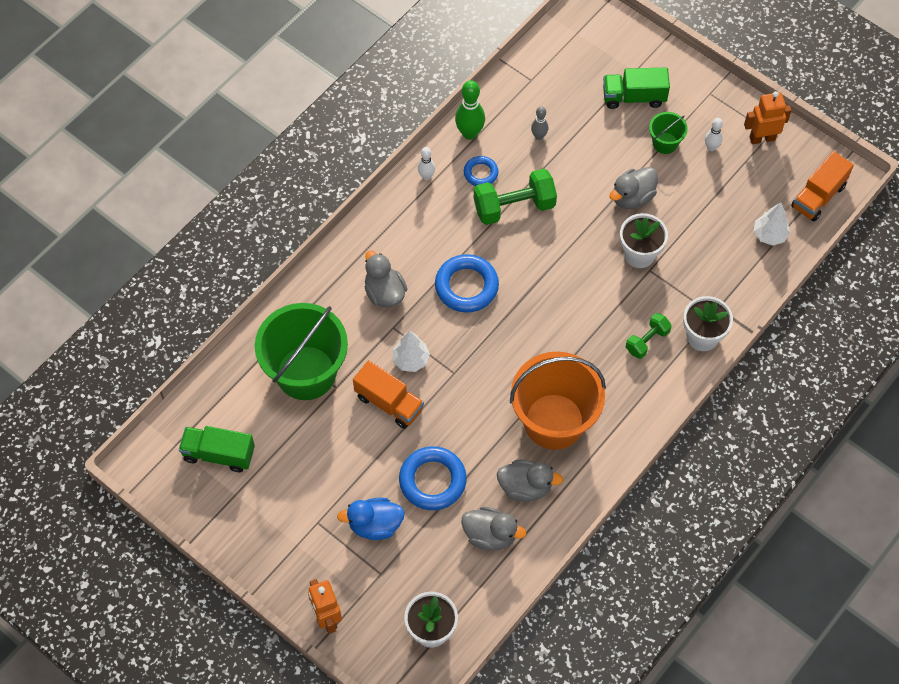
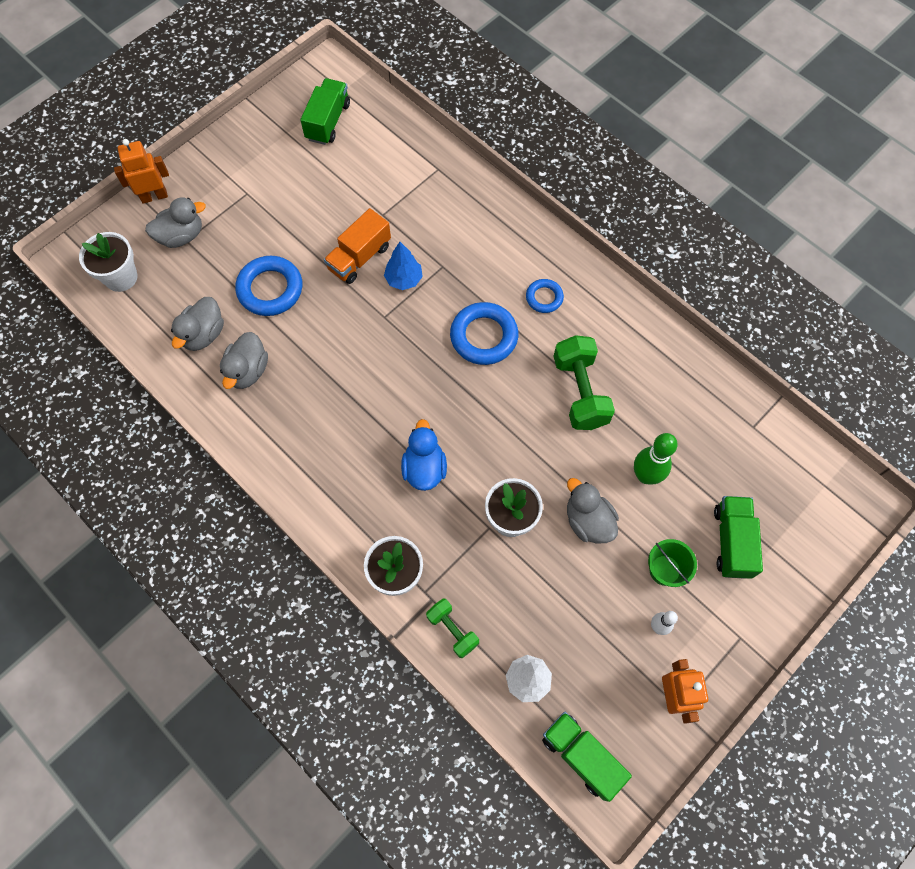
camera: 95 degrees right, 5 degrees up
(306, 373) = (401, 191): green bucket -> none
(375, 525) = (234, 238): blue duck -> blue duck (424, 468)
(384, 293) = (483, 261): grey duck -> grey duck (181, 236)
(411, 360) = (404, 279): white tree -> blue tree
(426, 176) = (622, 309): white bowling pin -> none
(469, 133) = (678, 355): green bowling pin -> green bowling pin (645, 476)
(480, 173) = (625, 362): blue ring -> blue ring (544, 298)
(539, 136) = (674, 427): grey bowling pin -> none
(554, 421) = (315, 405): orange bucket -> none
(647, 341) = (398, 512): green dumbbell -> green dumbbell (452, 630)
(818, 196) = (581, 756): orange truck -> green truck

